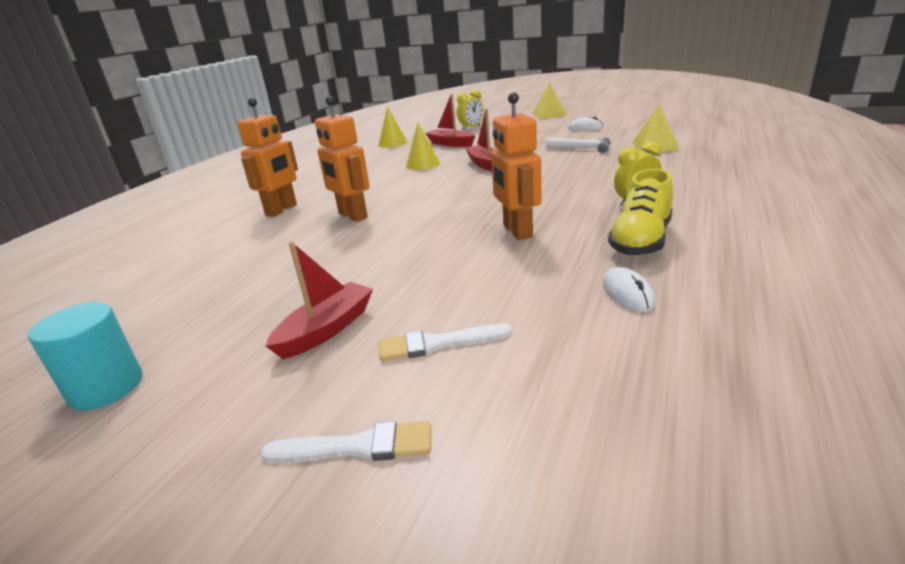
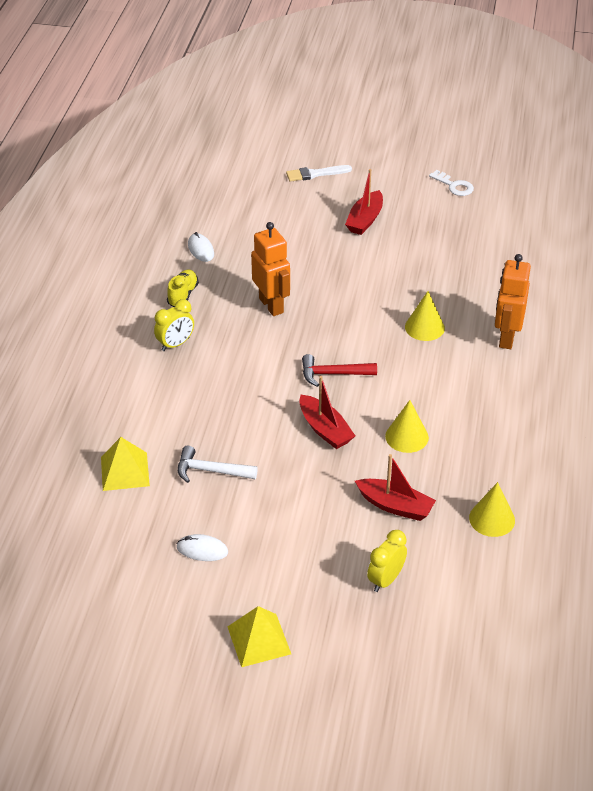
camera: 165 degrees right, 15 degrees up
(106, 387) = (454, 186): turquoise cylinder -> white key
(352, 216) = (424, 327): orange robot -> yellow cone
(438, 344) = (299, 215): white brush -> none
(465, 188) = (333, 374): none -> red hammer
(640, 241) = (183, 295): yellow shoe -> yellow shoe, size x0.64

